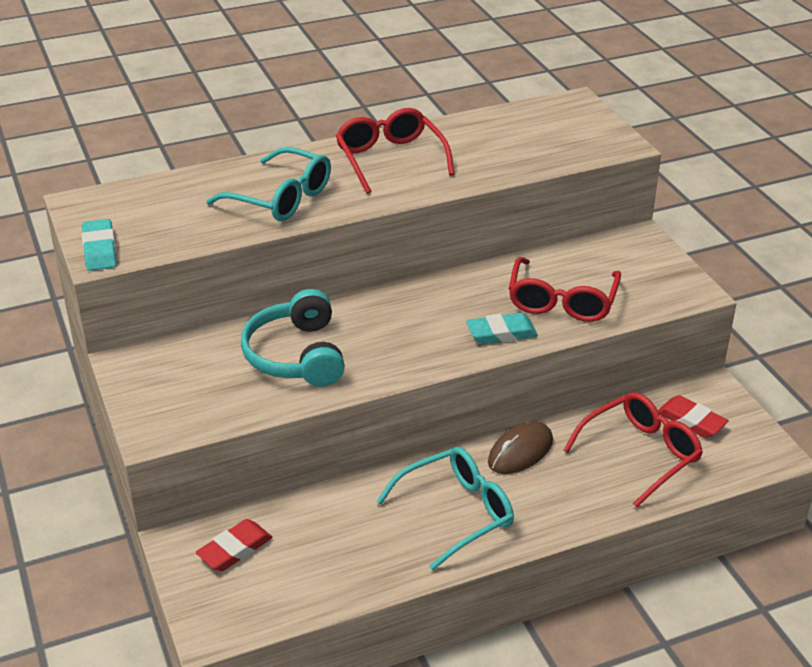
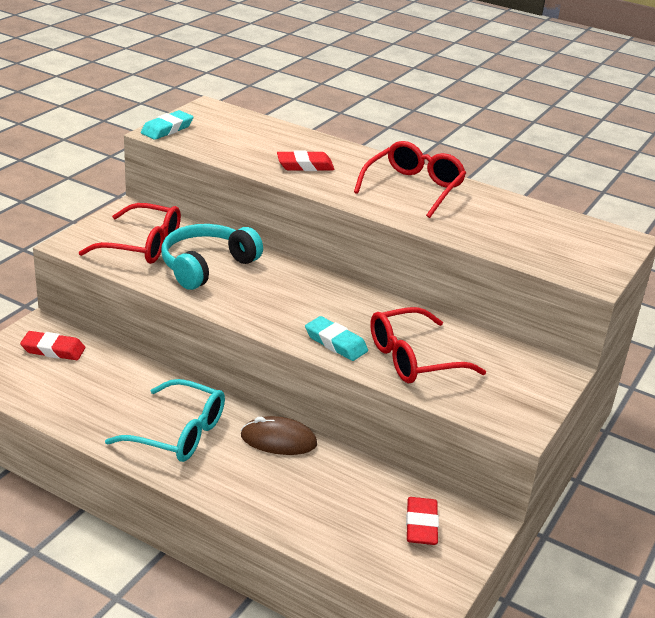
camera: 50 degrees right, 5 degrees down
(281, 198) = (305, 165): turquoise glasses -> red eraser
(640, 454) = (345, 508): red glasses -> red glasses (142, 245)

